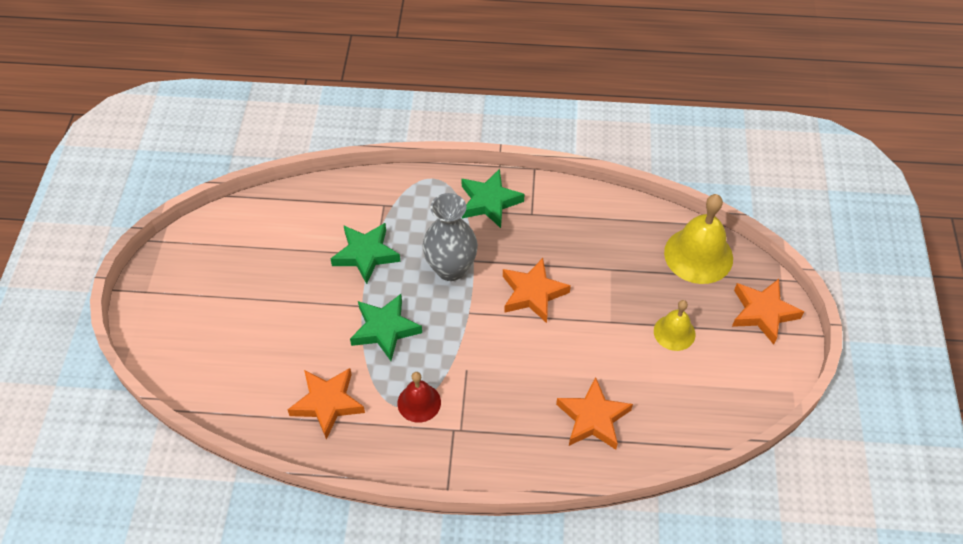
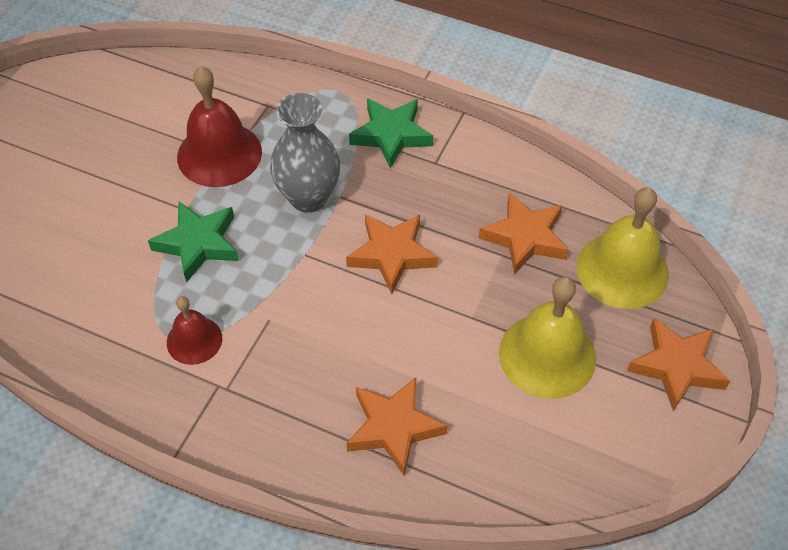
camera: 20 degrees right, 0 degrees up
(327, 403) = (91, 307): orange star -> orange star (525, 237)
(365, 254) = (219, 154): green star -> red bell
(674, 332) = (547, 355): yellow bell -> yellow bell, size x1.73

